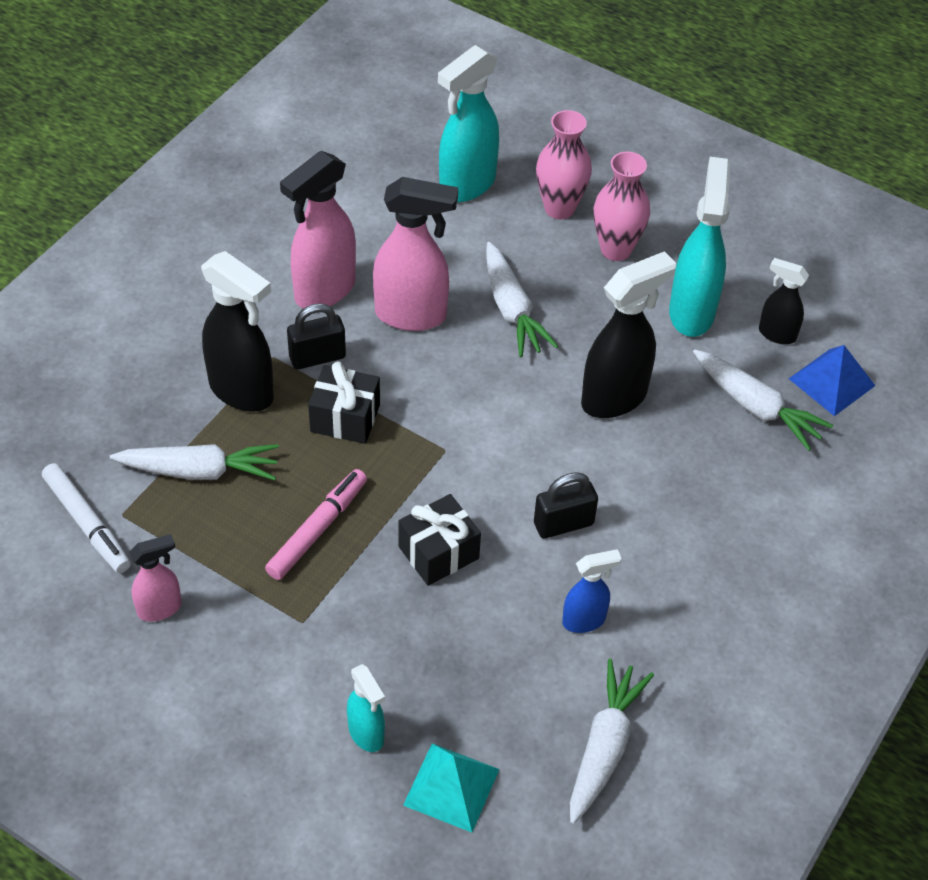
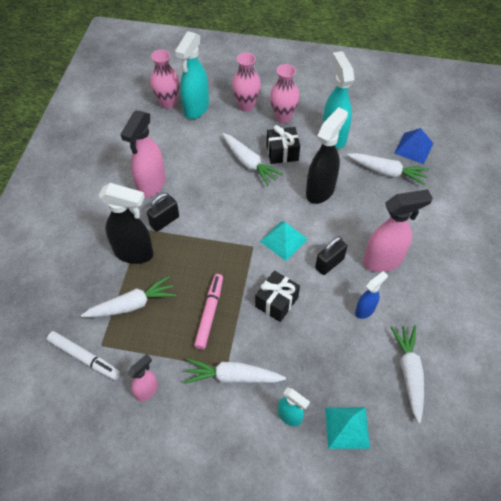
camera: 20 degrees left, 5 degrees up
(304, 639) = (232, 376): none -> white carrot
(345, 418) = (194, 248): black gift -> black gift (282, 152)
(412, 315) = (201, 183): pink spray bottle -> pink spray bottle (383, 261)
(422, 160) = (168, 103): none -> pink vase
(504, 458) = (283, 240): none -> turquoise pyramid
(776, 334) = (377, 133): black spray bottle -> none

